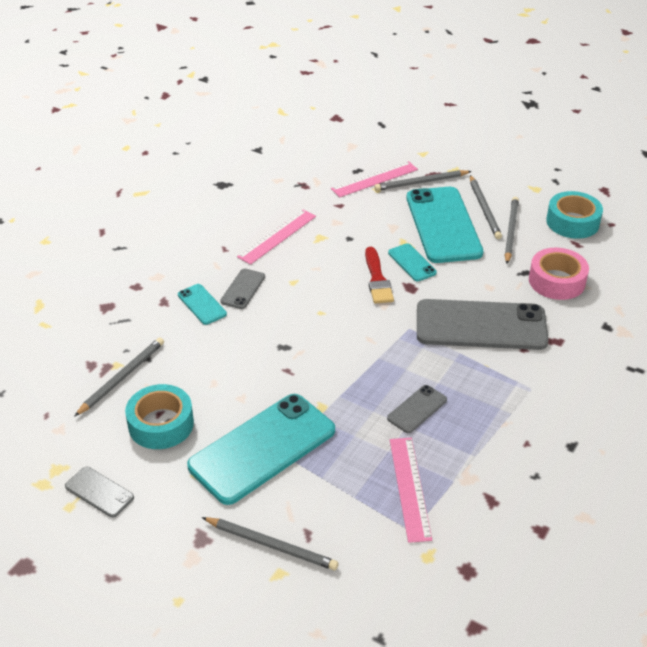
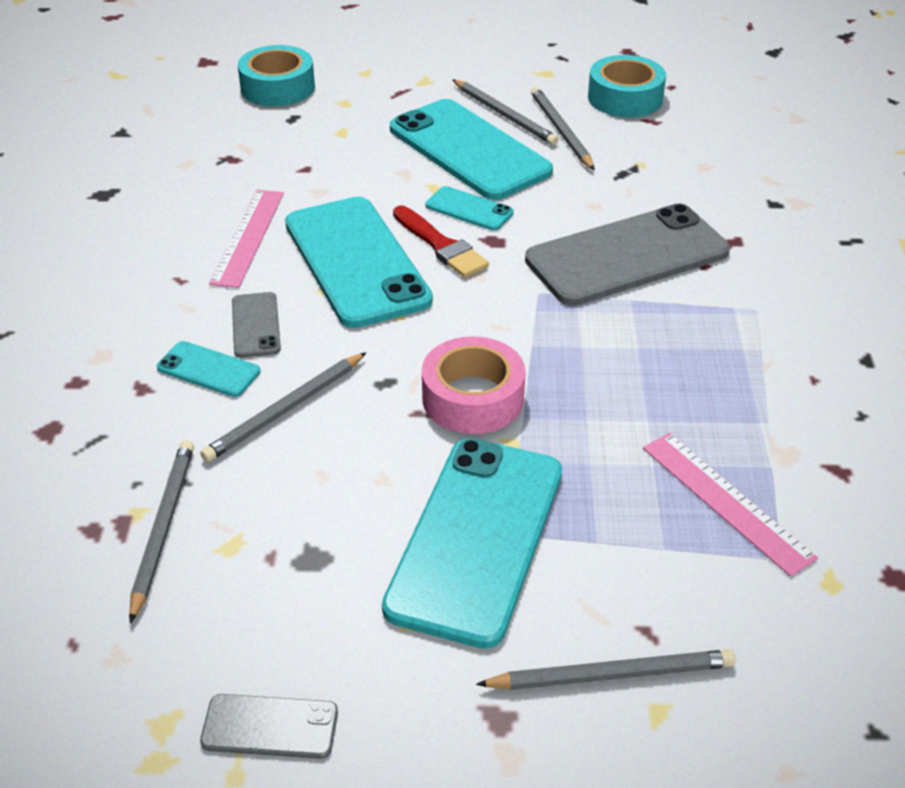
camera: 30 degrees left, 0 degrees up
(161, 424) = (287, 572): turquoise tape -> turquoise tape (278, 87)
(323, 272) = (356, 261): none -> turquoise phone
(374, 179) = (327, 122): pink ruler -> none
(417, 409) = (642, 393): grey phone -> none
(421, 182) = (394, 108): grey pencil -> grey pencil (286, 410)
(556, 281) = (669, 171): pink tape -> pink tape (473, 398)

